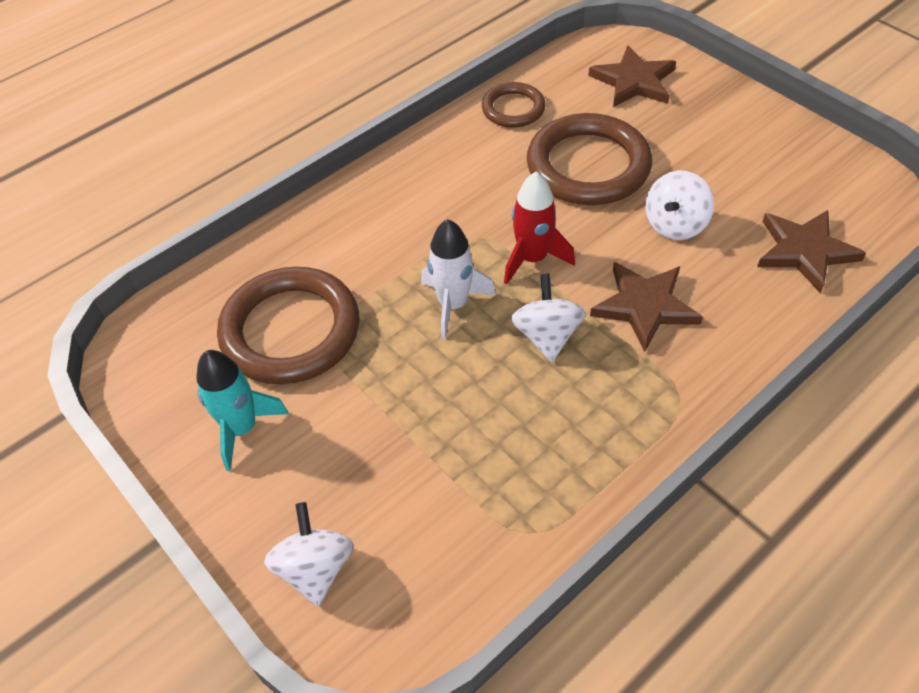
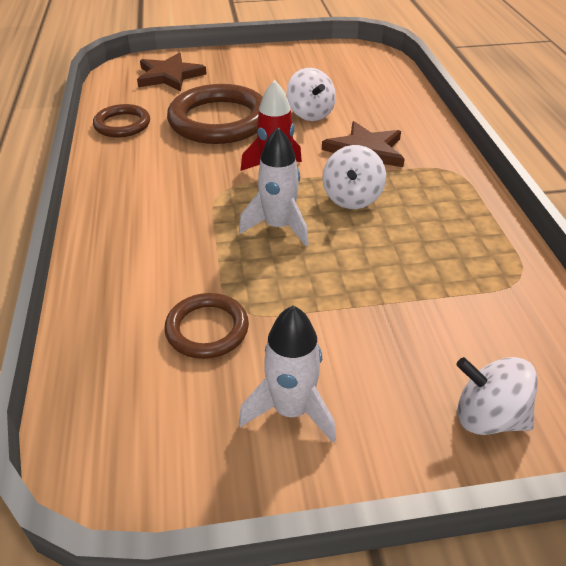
camera: 60 degrees left, 10 degrees down
(242, 428) = (291, 410): turquoise rocket -> white rocket
(291, 330) = (207, 329): brown ring -> brown ring, size x0.55
(547, 336) = (352, 198): white spinning top -> white spinning top turned 105 degrees counterclockwise
(805, 251) = (378, 86): brown star -> none

